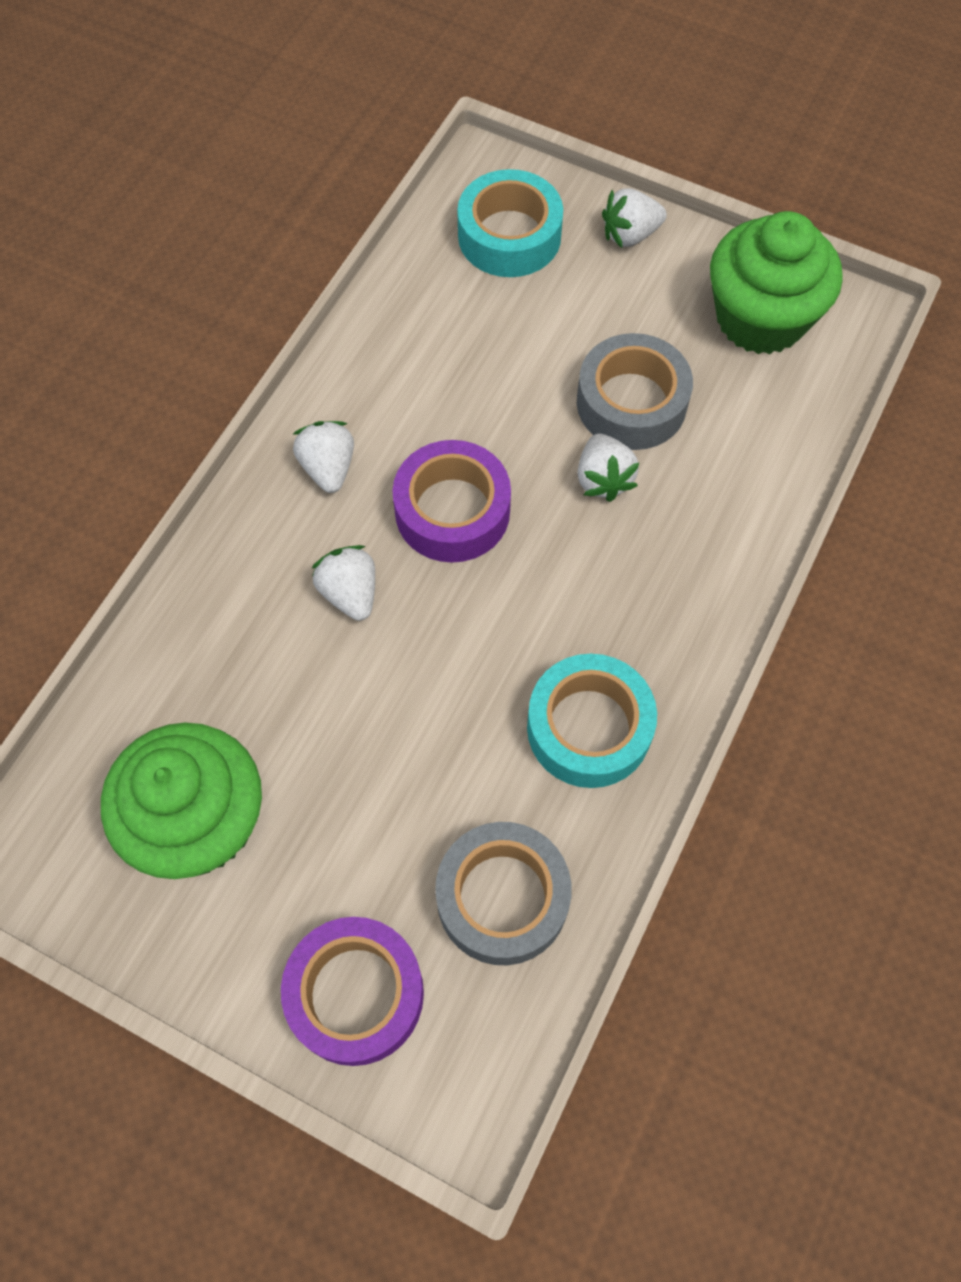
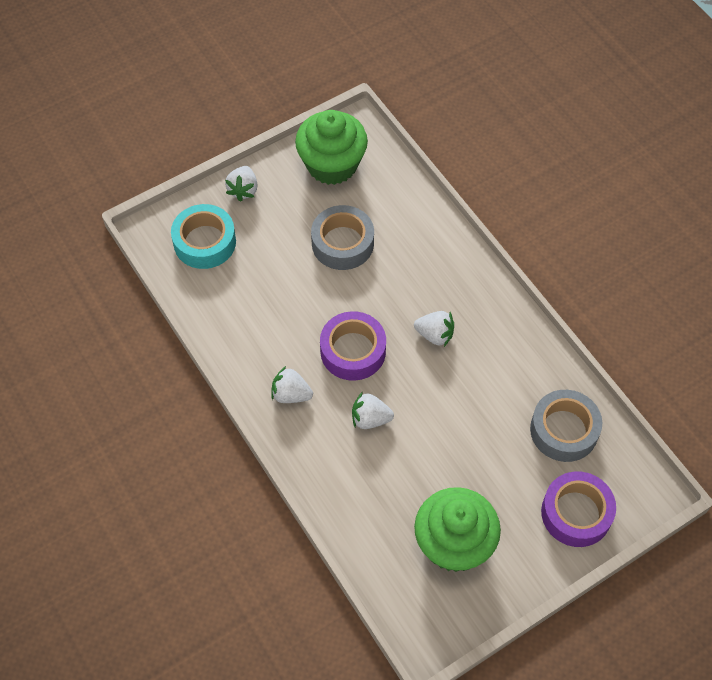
camera: 60 degrees left, 5 degrees down
(589, 728) = (502, 353): turquoise tape -> none
(603, 479) = (377, 278): white strawberry -> white strawberry (435, 335)

